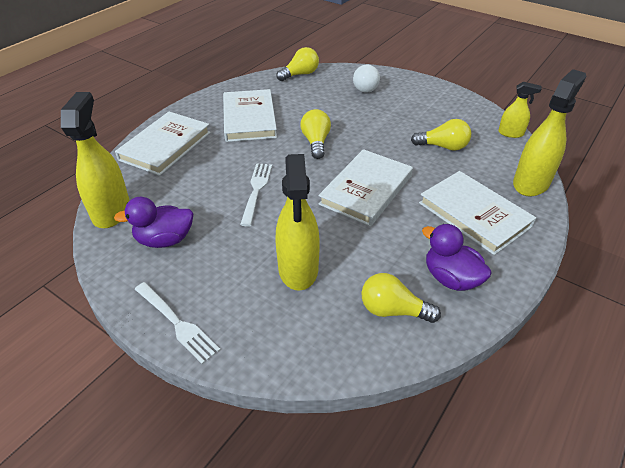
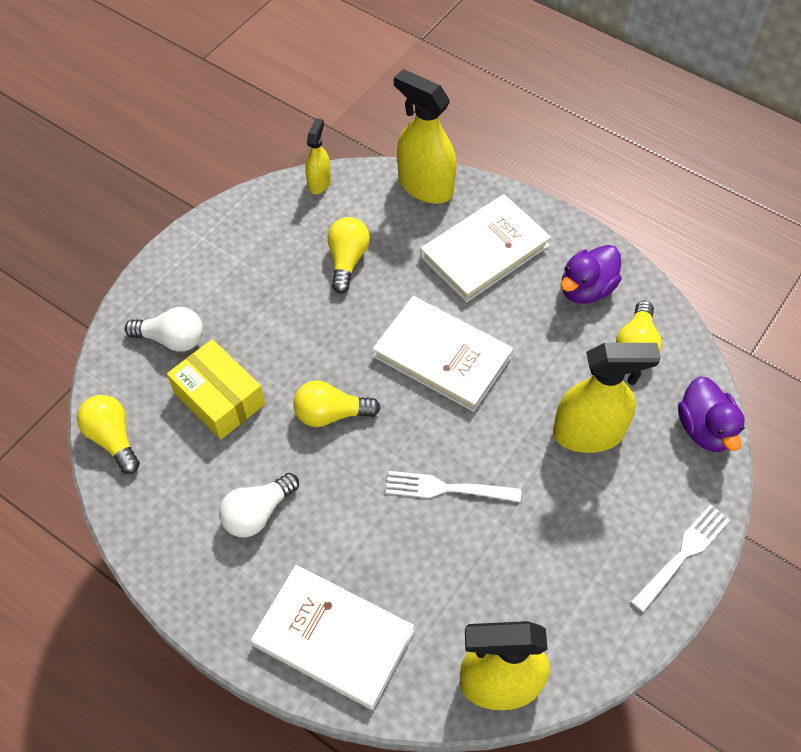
camera: 90 degrees left, 15 degrees up
(165, 240) = (553, 594): purple duck -> purple duck (704, 429)
(249, 119) = (257, 513): white book -> white light bulb
(326, 103) = (219, 398): none -> yellow box

